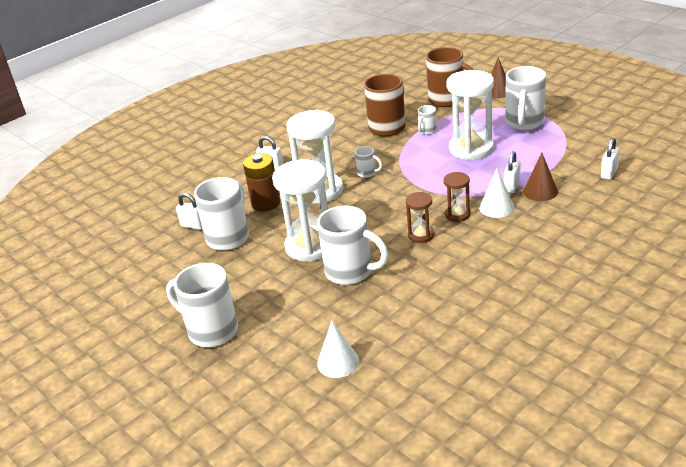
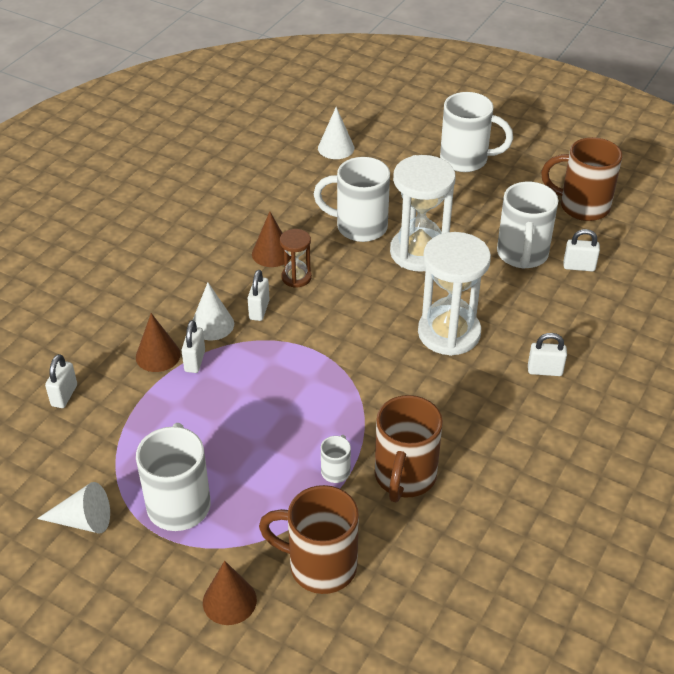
camera: 160 degrees right, 10 degrees up
(146, 272) = (582, 206): none -> brown mug
(266, 203) = (510, 306): brown battery -> none
(367, 173) = (397, 370): white mug -> none
(437, 256) = (272, 253): none -> brown cone
(457, 214) = (259, 310): brown hourglass -> white padlock
(471, 149) = (258, 432): white hourglass -> none
(582, 119) = (83, 520): none -> white cone

